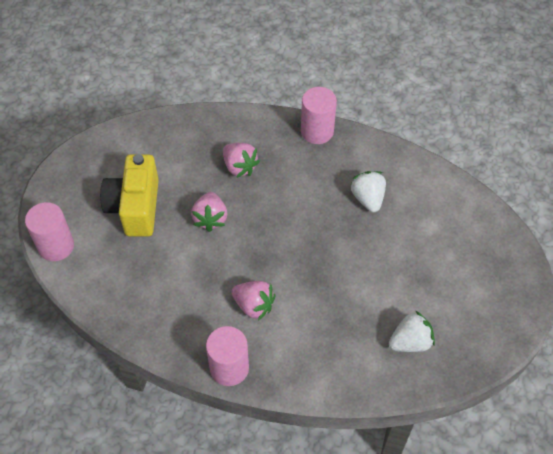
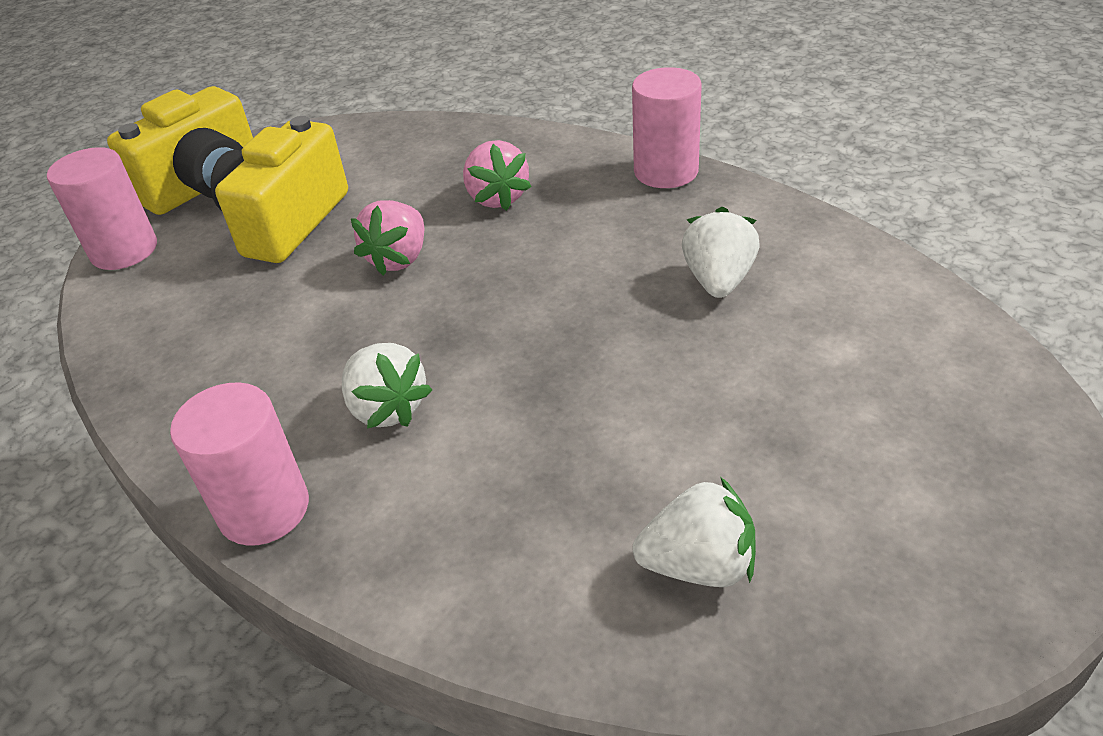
camera: 25 degrees right, 15 degrees down
(70, 190) = (206, 186): none -> yellow camera
(254, 305) = (387, 408): pink strawberry -> white strawberry

